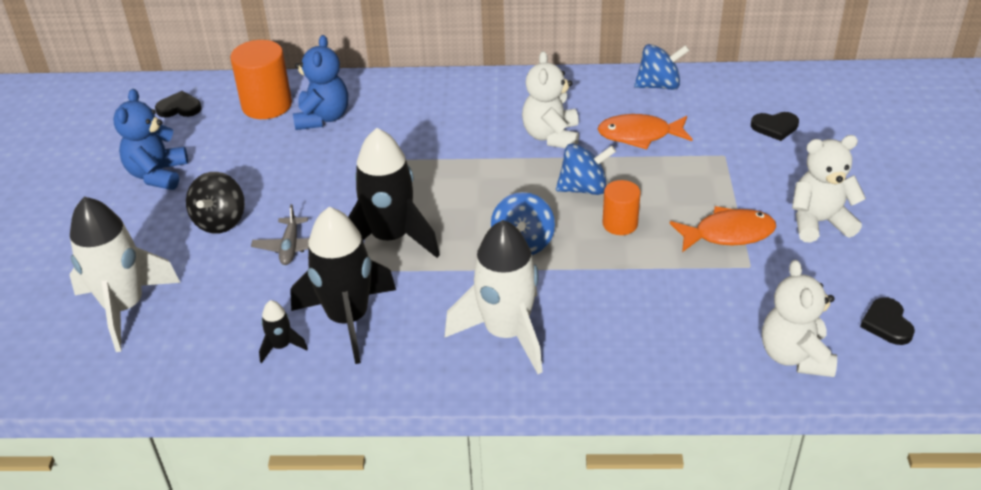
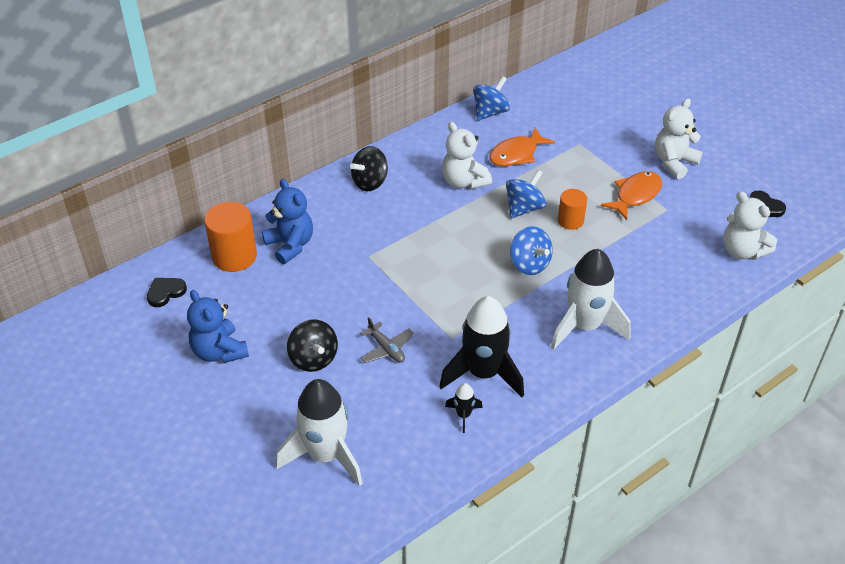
camera: 40 degrees left, 5 degrees up
(390, 238) = (445, 306): black rocket -> none
(459, 97) = (370, 182): none -> black spinning top
(775, 127) = (588, 110): black heart -> none

